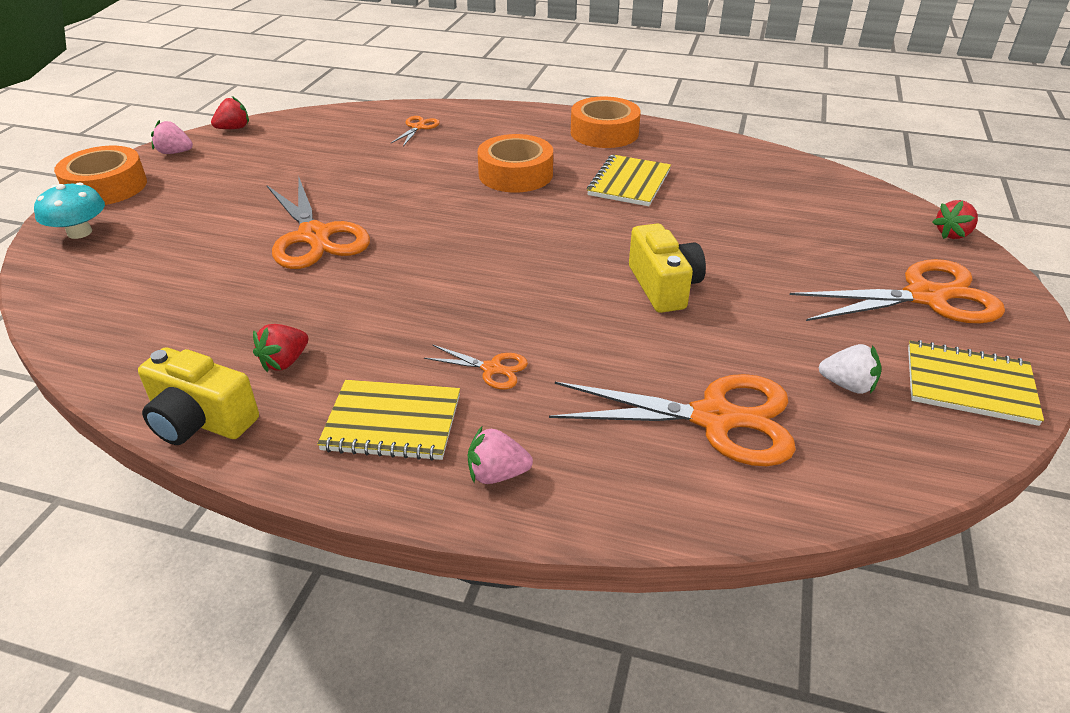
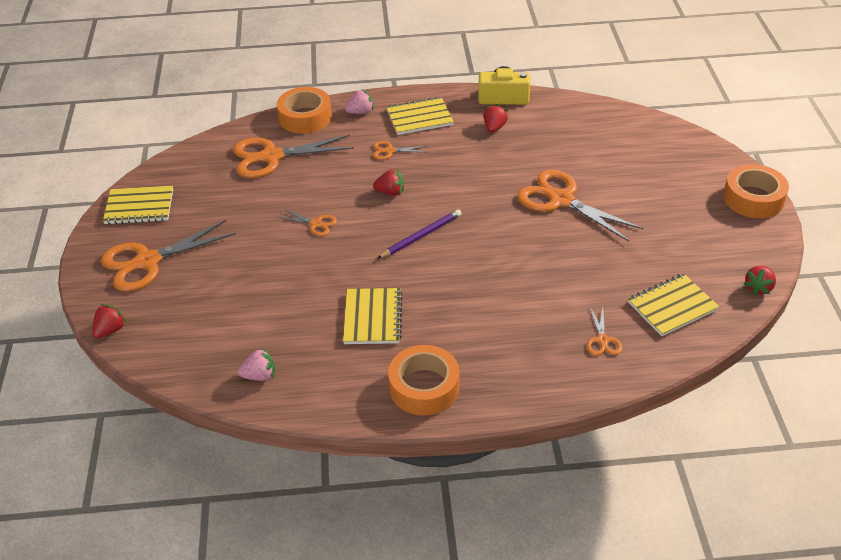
camera: 160 degrees right, 5 degrees up
(79, 232) = (708, 162): turquoise mushroom -> none
(175, 152) = (760, 244): pink strawberry -> pink strawberry (260, 376)
(328, 133) = (672, 306): none -> yellow notebook
(515, 174) = (470, 301): orange tape -> orange tape (305, 117)
(526, 240) = (421, 236): none -> purple pencil
(533, 302) = (390, 192): none -> red strawberry
(663, 286) = (316, 224): yellow camera -> orange scissors
(847, 385) = (205, 190): white strawberry -> none

